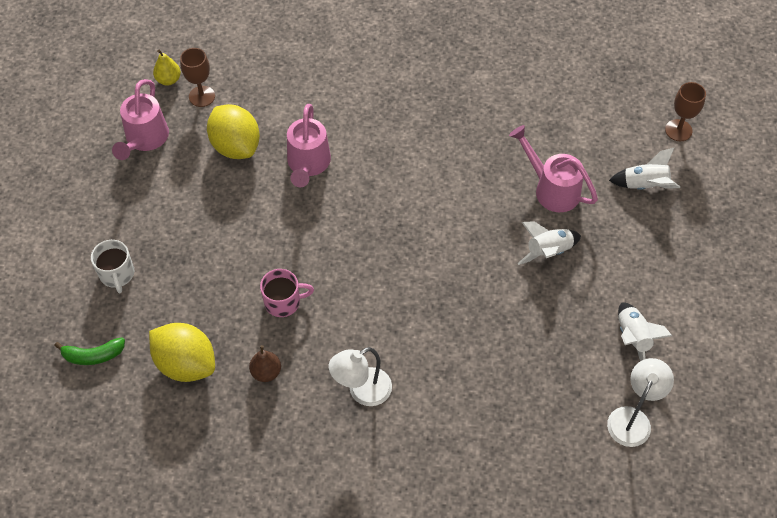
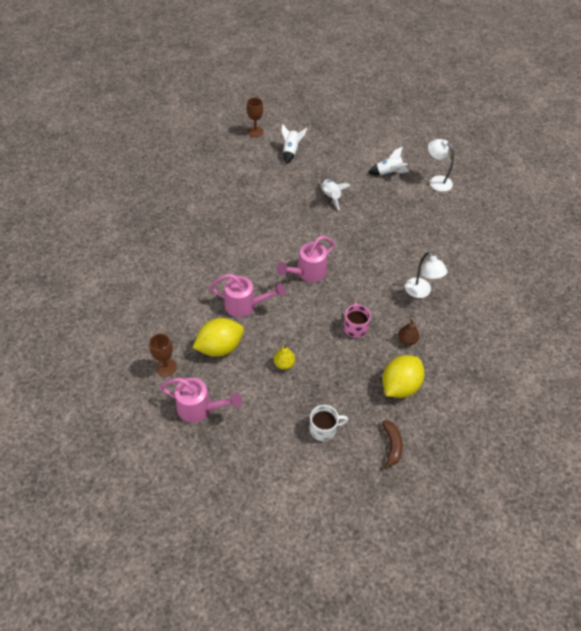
camera: 85 degrees left, 5 degrees down
(93, 355) = (392, 445): green banana -> brown banana
(168, 80) = (142, 390): yellow pear -> yellow pear (284, 364)
(552, 189) = (287, 189): pink watering can -> pink watering can (307, 273)

